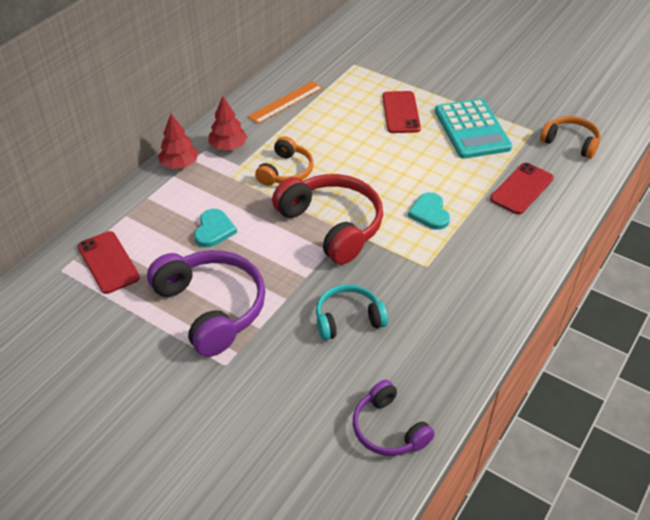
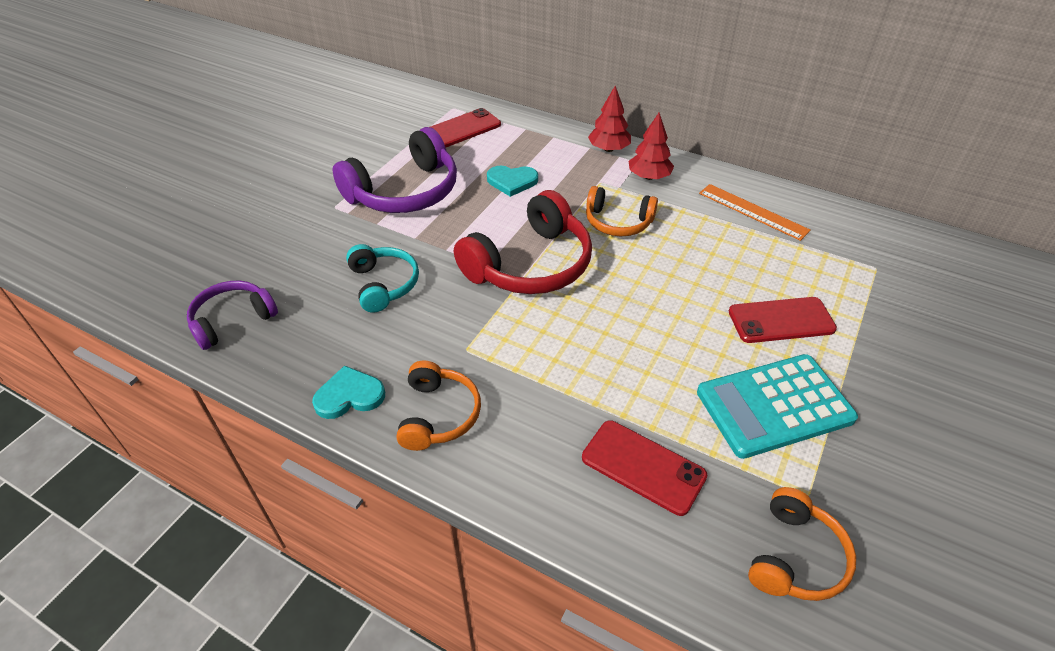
camera: 85 degrees right, 0 degrees up
(429, 213) = (566, 353): turquoise heart -> turquoise heart (349, 395)
(489, 282) = (438, 415): none -> orange headphones

